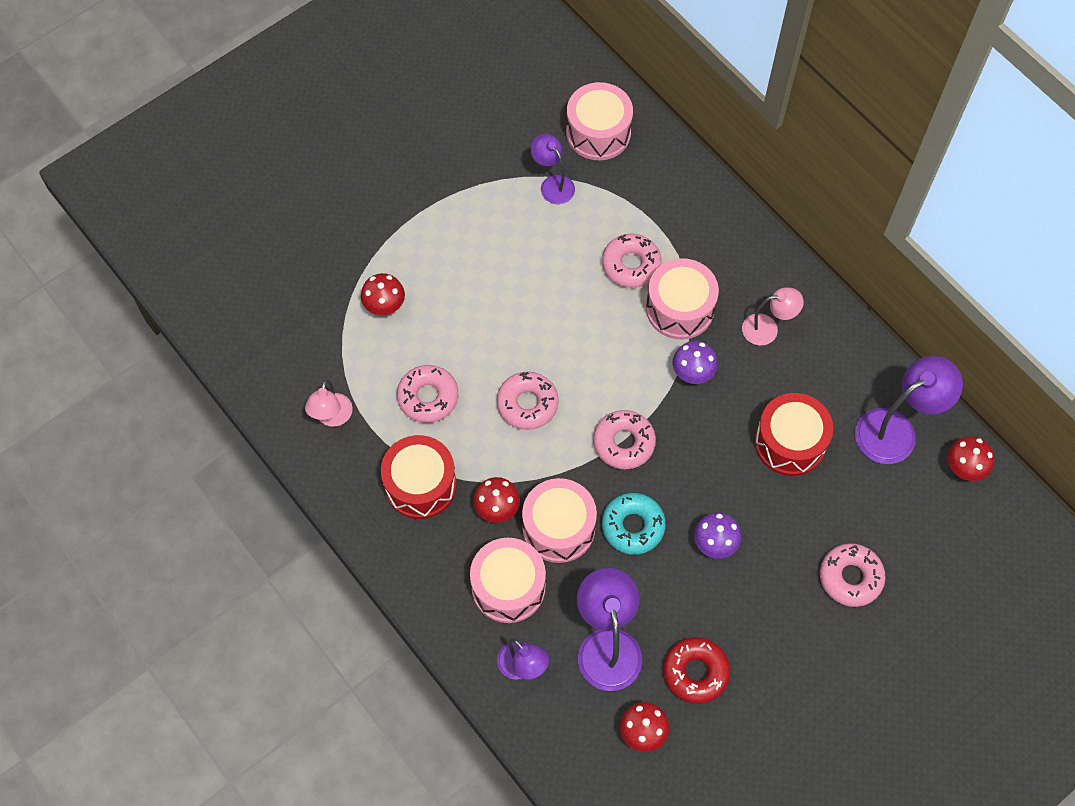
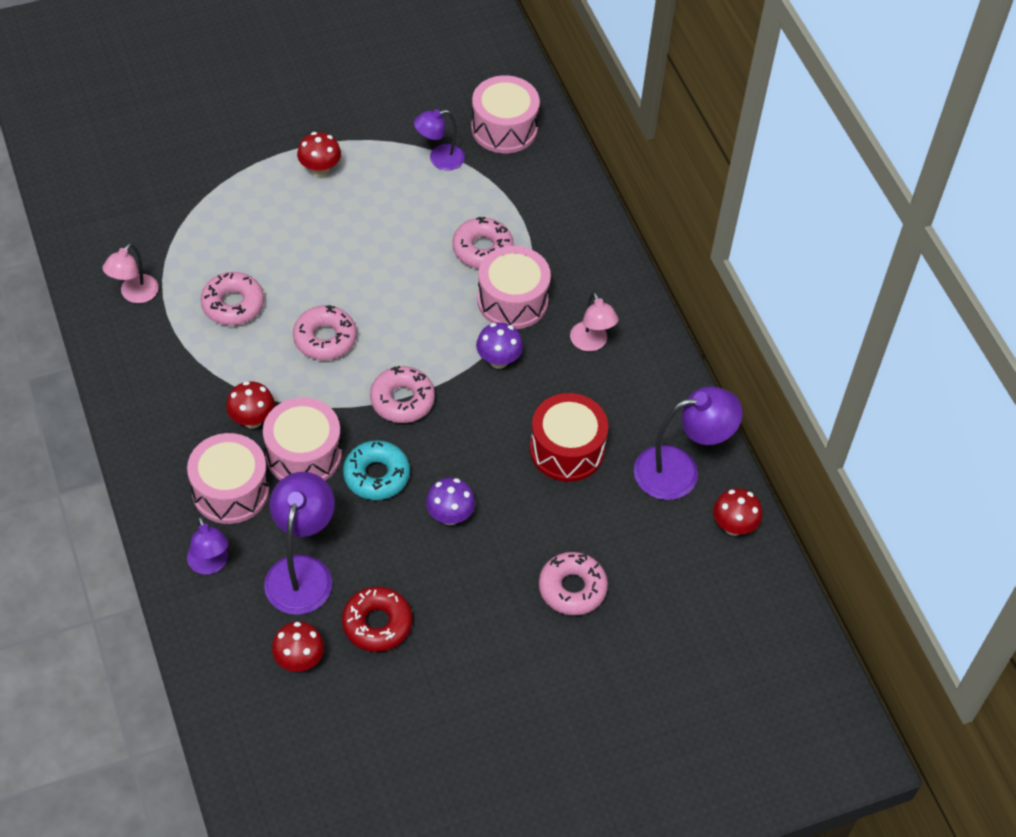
camera: 15 degrees right, 10 degrees down
(385, 306) = (230, 216): red mushroom -> red mushroom (320, 169)
(420, 485) = (189, 377): red drum -> none
(553, 184) = (439, 159): purple lamp -> purple lamp turned 90 degrees counterclockwise
(767, 328) = (591, 343): pink lamp -> pink lamp turned 60 degrees clockwise

